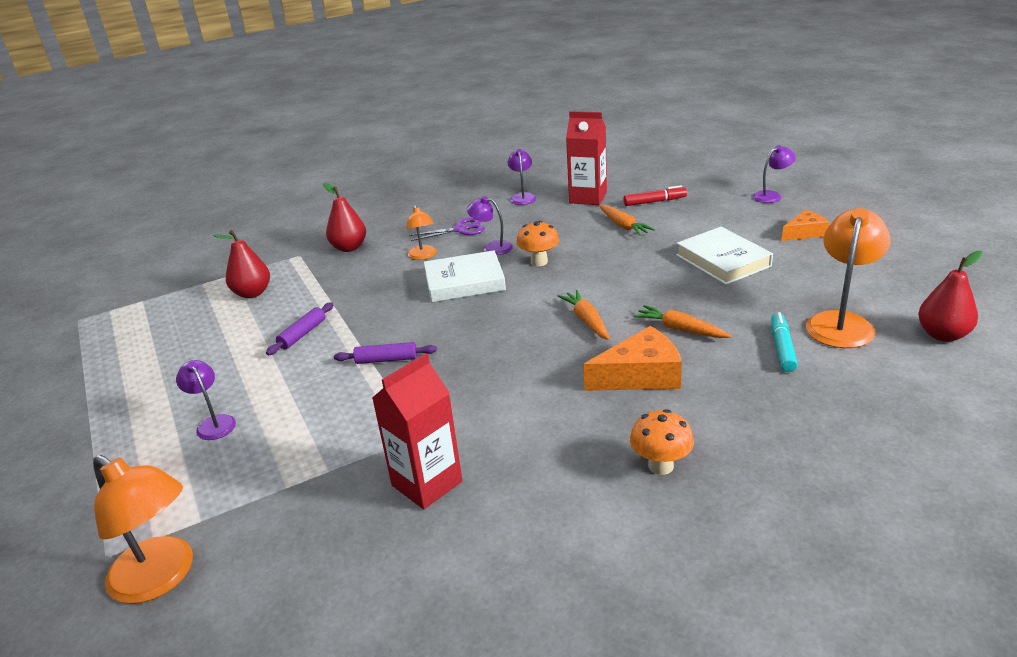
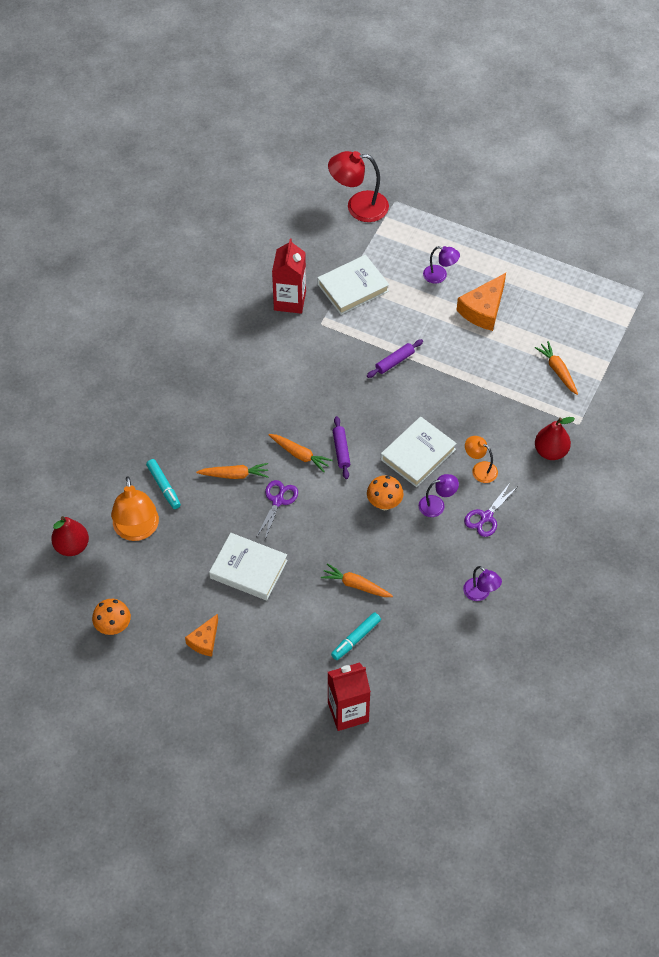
camera: 140 degrees right, 25 degrees up
(161, 578) = (358, 207): orange lamp -> red lamp
(252, 293) = (557, 371): red pear -> orange carrot
(302, 334) = (472, 354): purple rolling pin -> purple rolling pin (341, 450)
(327, 459) = (353, 288): none -> white book
(588, 198) = (420, 619): red carton -> red carton (348, 712)
(640, 375) = (234, 422): orange cheese -> orange cheese (483, 309)
(647, 295) = (278, 501): none -> purple scissors
(654, 202) = (356, 639): red marker -> turquoise marker
(661, 466) = (185, 366): orange mushroom -> orange mushroom (113, 627)
(771, 195) = (259, 697): purple lamp -> none

